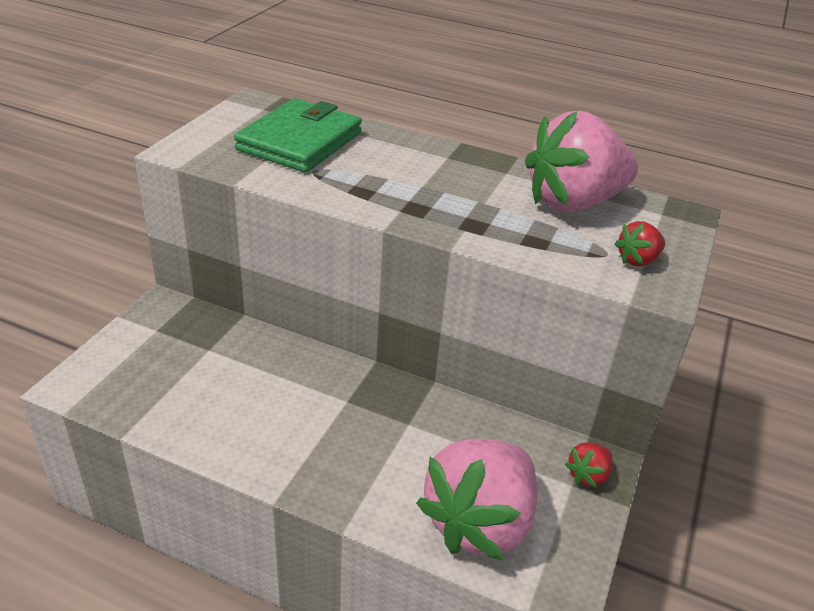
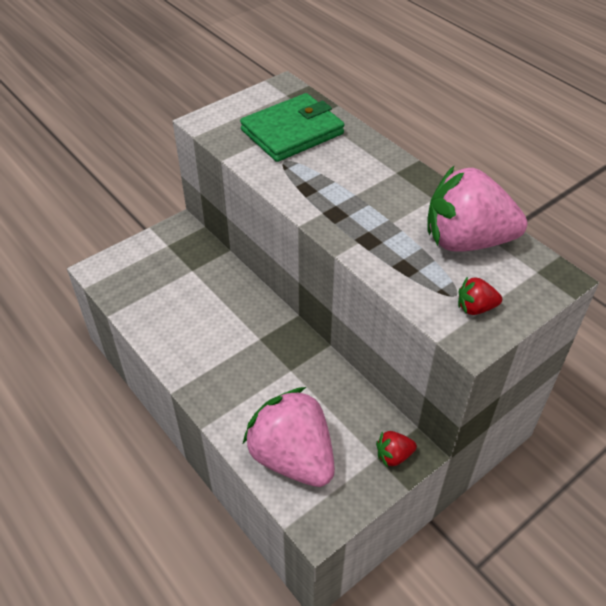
camera: 30 degrees right, 10 degrees up
(479, 522) = (292, 457): pink strawberry -> pink strawberry turned 75 degrees clockwise

